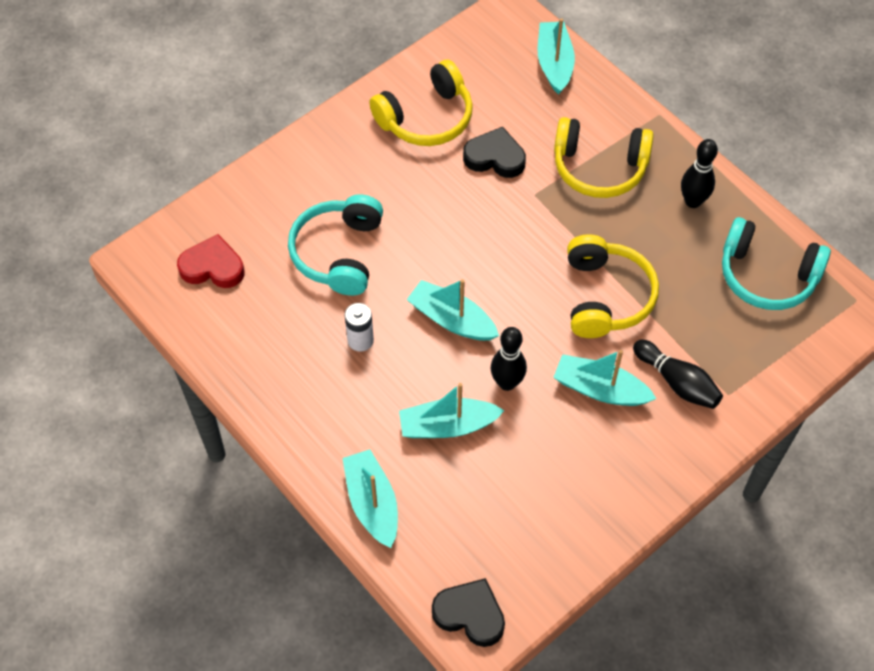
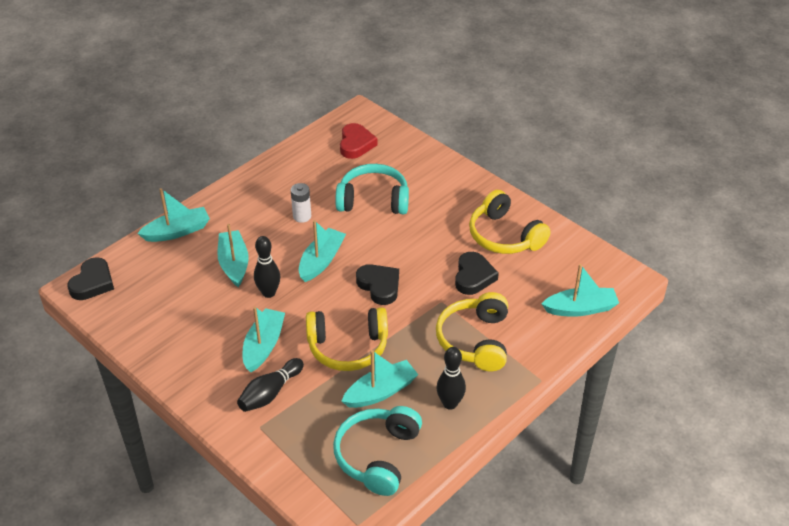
camera: 85 degrees right, 15 degrees down
(504, 257) = (379, 286): none -> black heart
(675, 267) = (380, 392): none -> turquoise boat

